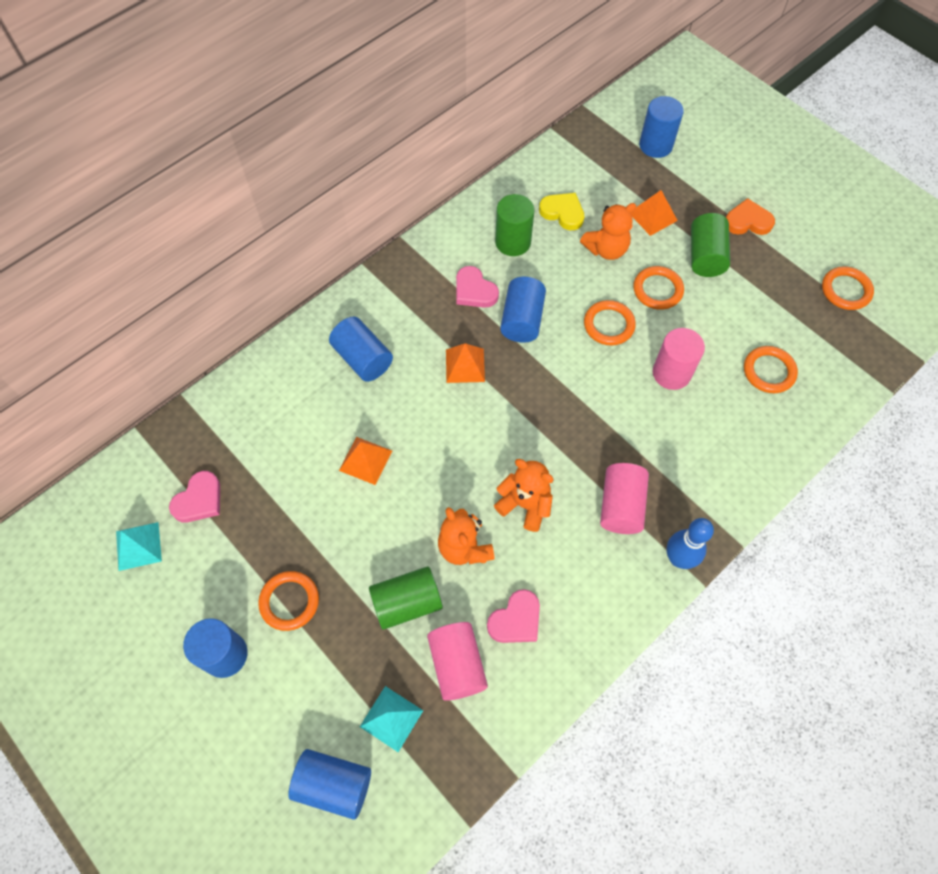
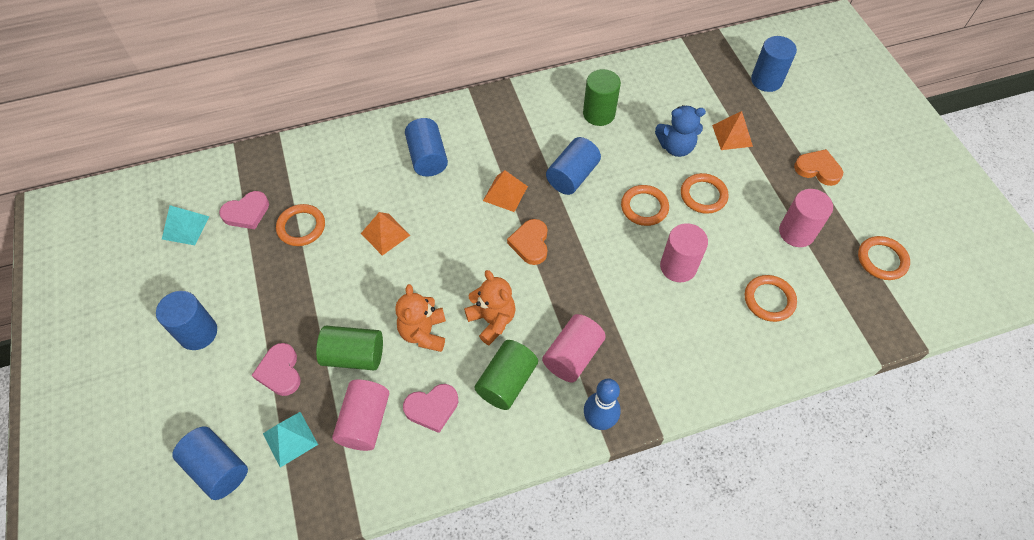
camera: 25 degrees right, 5 degrees down
(289, 601) = (267, 315): orange ring -> orange ring (301, 227)
(474, 291) = (545, 139): pink heart -> pink heart (280, 371)
(519, 408) = (530, 243): none -> orange heart
(563, 213) = (654, 106): yellow heart -> none
(606, 249) = (676, 147): orange teddy bear -> blue teddy bear
(705, 256) = (762, 184): green cylinder -> green cylinder (506, 382)
(760, 293) = (796, 232): none -> pink cylinder

